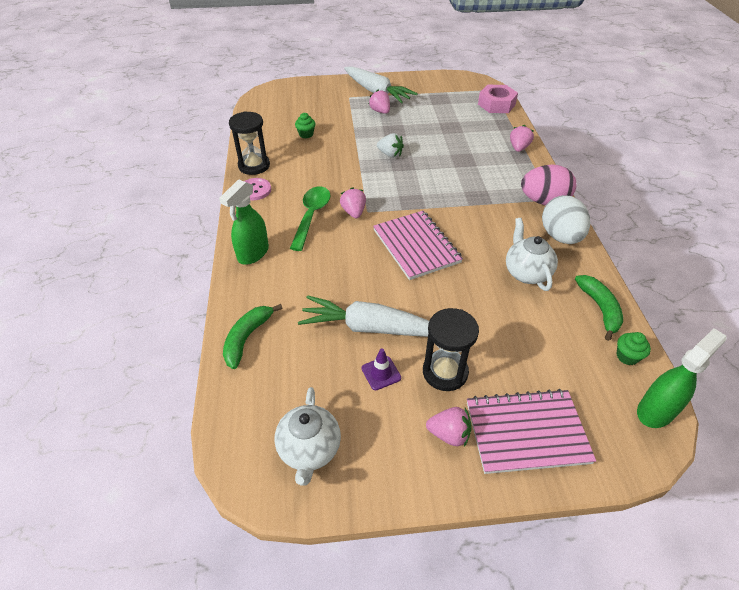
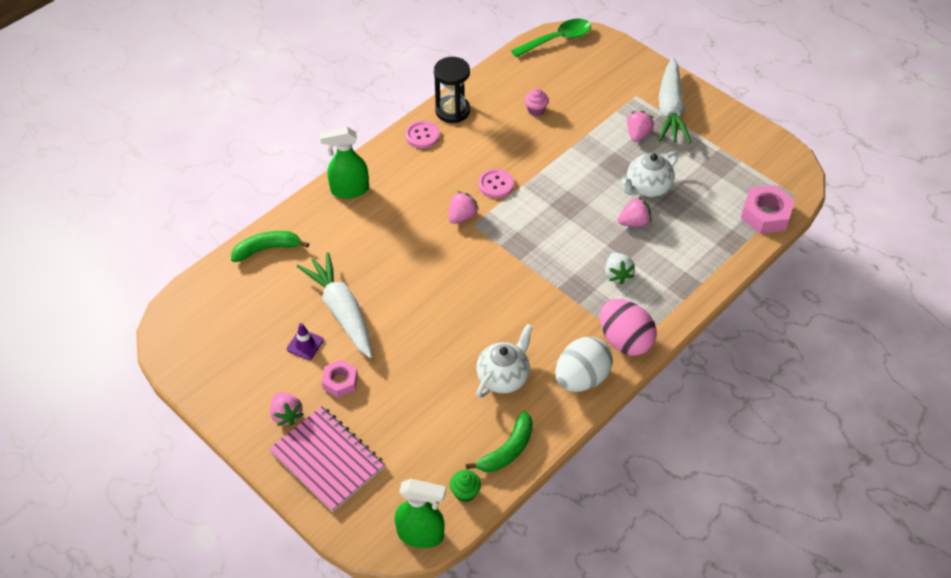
camera: 50 degrees right, 5 degrees up
(306, 134) = (536, 110): green cupcake -> pink cupcake
(309, 450) = (210, 346): white teapot -> white teapot (647, 188)
(311, 216) = (428, 193): green spoon -> green spoon (557, 39)
(345, 182) = (496, 184): none -> pink button
(390, 154) = (573, 187): white strawberry -> white strawberry (617, 274)
(416, 246) = (461, 284): pink notebook -> none
(445, 372) = (340, 382): black hourglass -> pink nut
(518, 148) = (698, 276): pink strawberry -> pink strawberry (634, 222)

